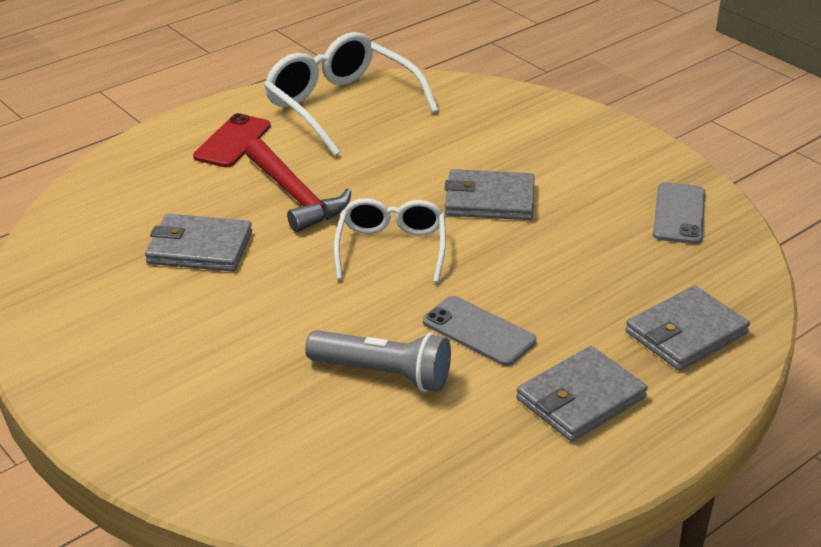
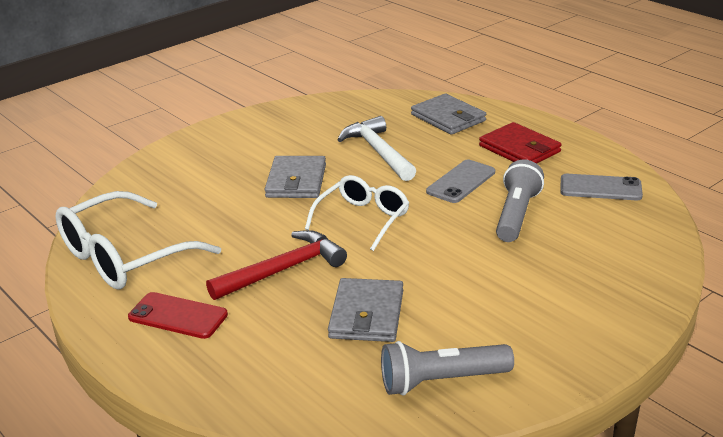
camera: 90 degrees left, 5 degrees down
(75, 291) = (442, 381): none -> grey flashlight
(391, 248) = (363, 219): white glasses -> white glasses turned 120 degrees clockwise
(568, 263) = (378, 152): none -> white hammer
(580, 398) = (519, 149): grey wallet -> red wallet
(679, 214) = (318, 115): grey phone -> grey phone (600, 188)

